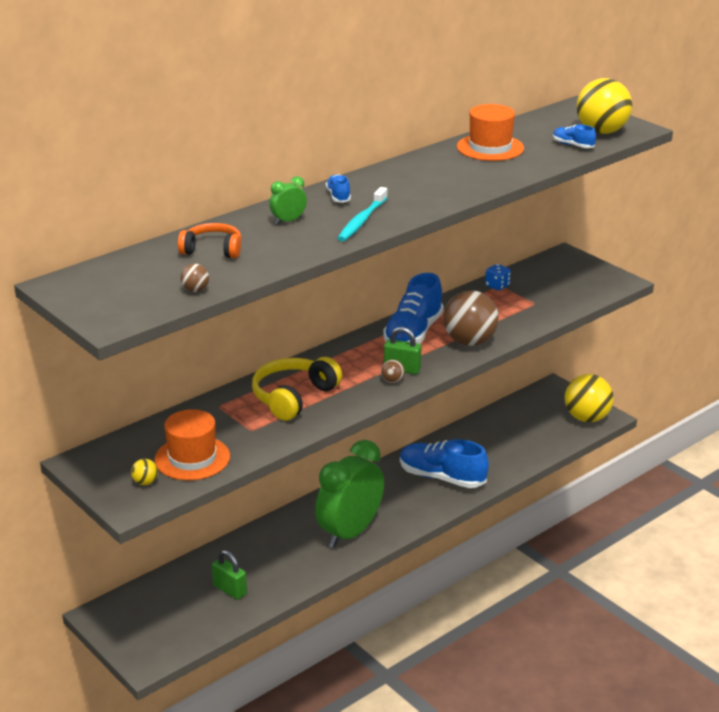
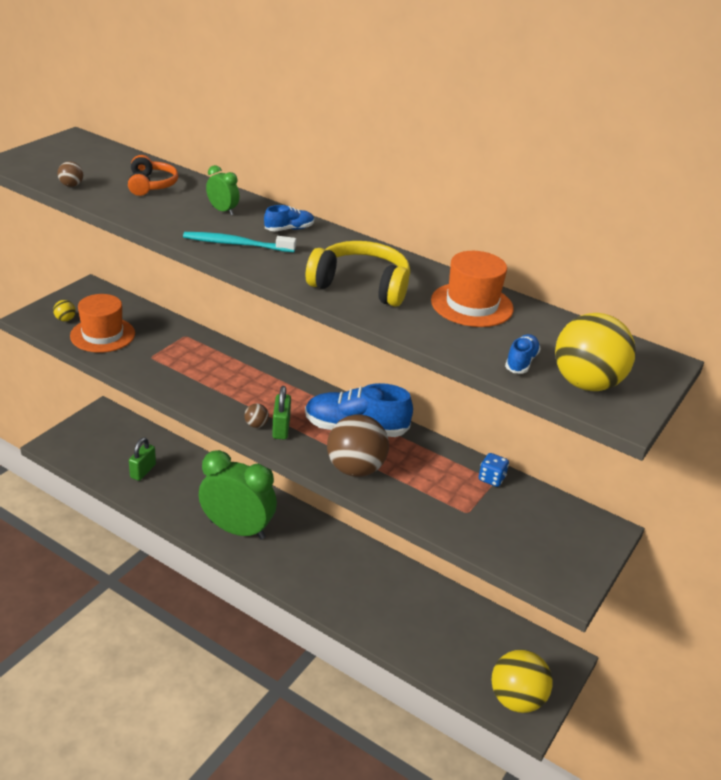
camera: 70 degrees right, 5 degrees up
(294, 397) = (210, 371): yellow headphones -> yellow headphones (361, 286)
(442, 477) = (346, 582): blue shoe -> none

